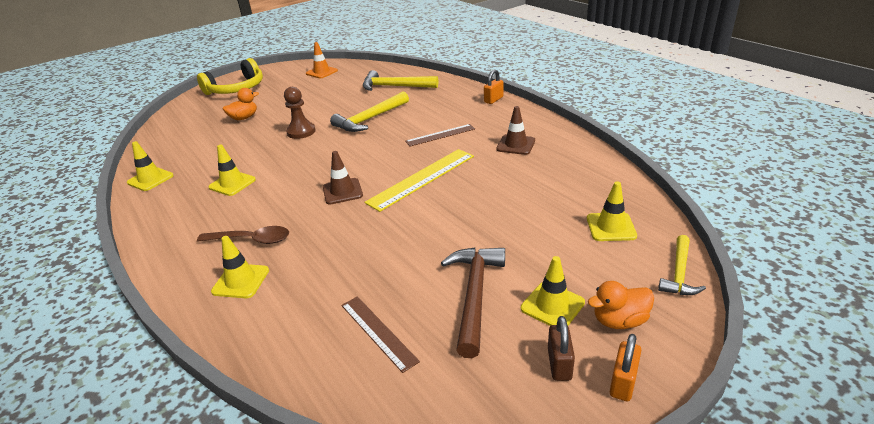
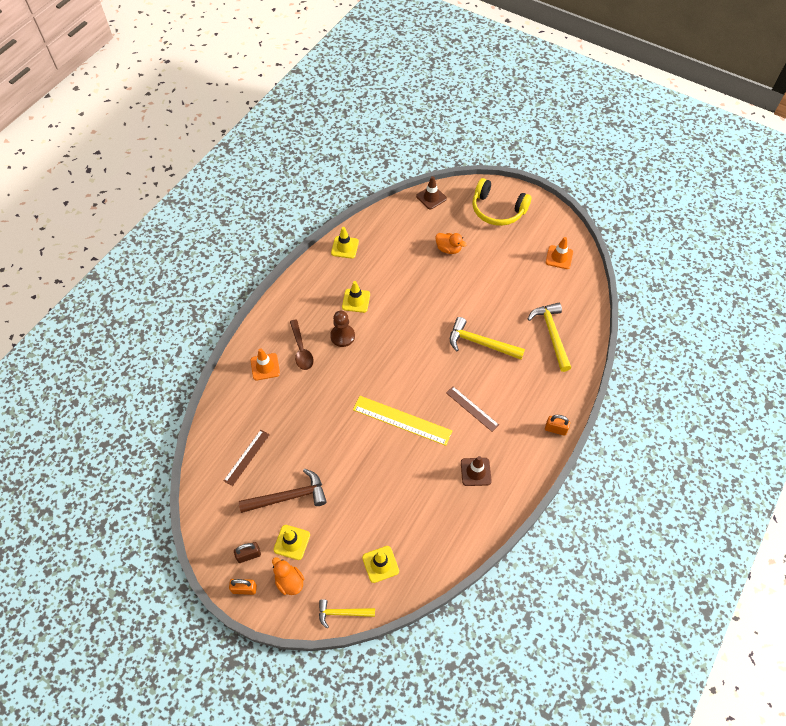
camera: 65 degrees right, 25 degrees up
(241, 281) = (265, 367): yellow traffic cone -> orange traffic cone
(301, 132) = (441, 303): brown pawn -> brown pawn (342, 336)
(342, 191) = (369, 375): brown traffic cone -> brown traffic cone (431, 197)

